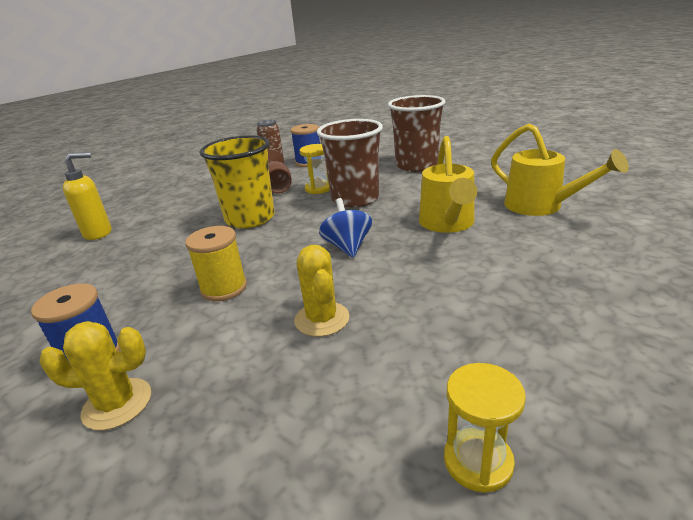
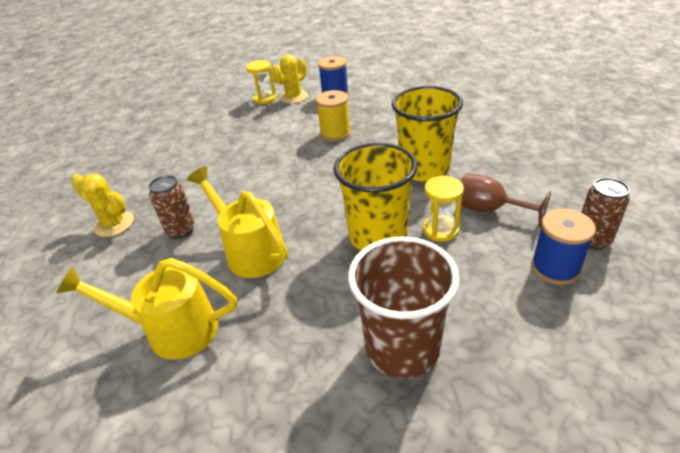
camera: 135 degrees right, 10 degrees up
(98, 233) = (497, 108): yellow soap dispenser -> none
(322, 319) = (257, 150): yellow cactus -> yellow cactus (114, 224)
(347, 247) = (304, 189): blue spinning top -> none
(355, 199) = (378, 237): brown cup -> yellow cup
(478, 461) = (147, 148): yellow hourglass -> yellow hourglass (265, 99)
(497, 265) = (181, 230): none -> brown can

